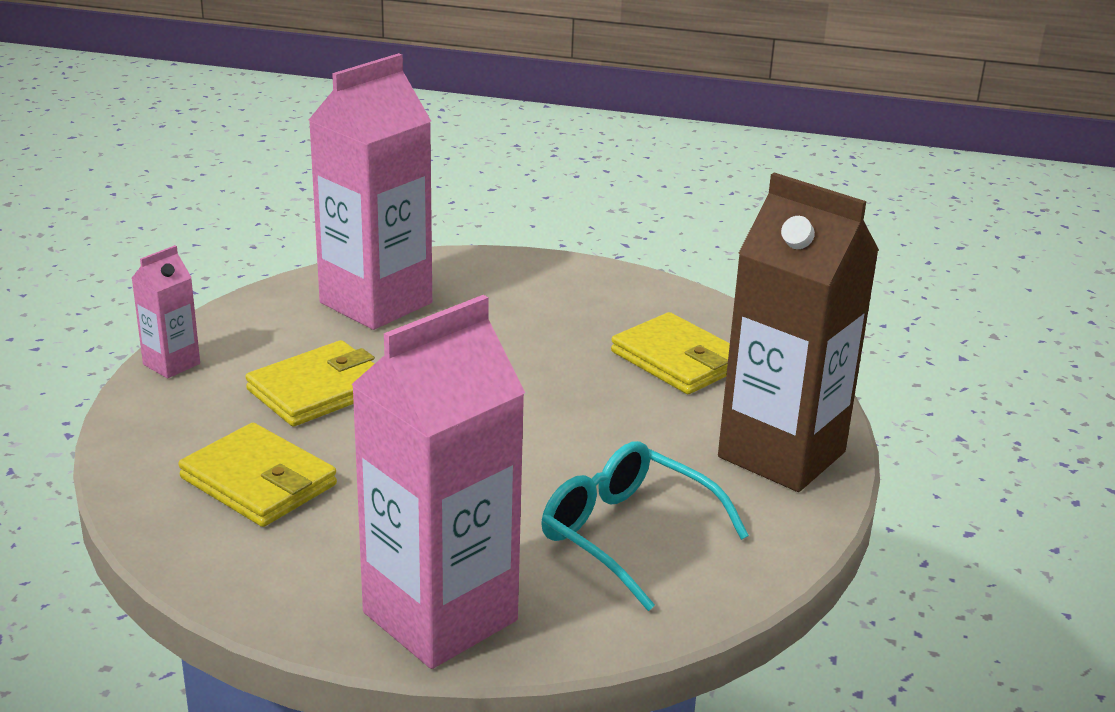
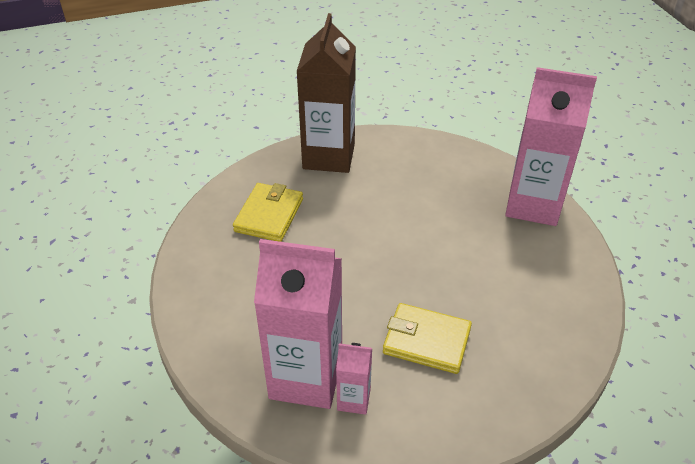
camera: 120 degrees left, 15 degrees up
(171, 364) = (468, 435): pink carton -> pink carton (353, 400)
(258, 481) = (522, 312): yellow wallet -> none
(626, 534) = (430, 178): turquoise glasses -> none

